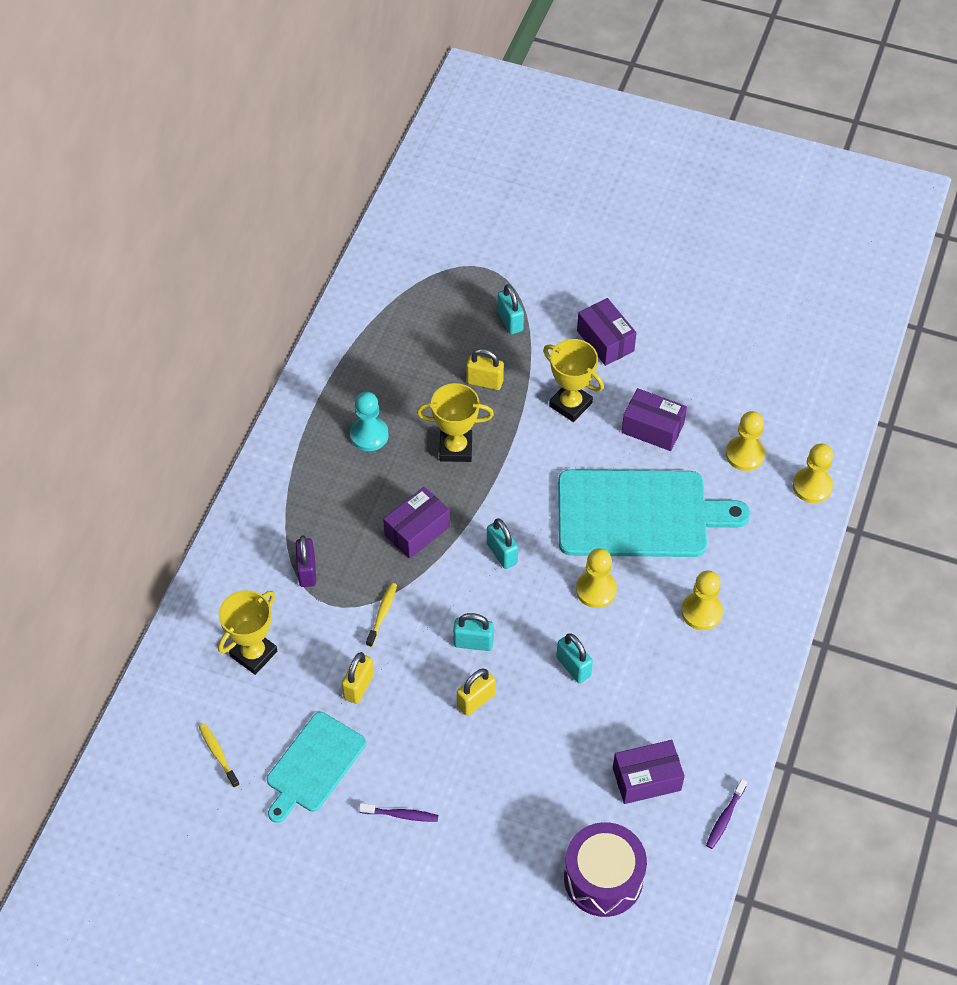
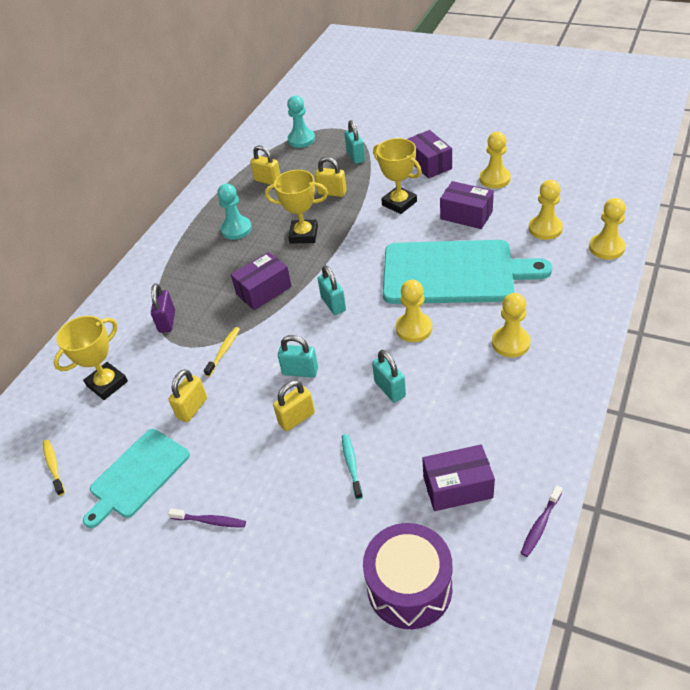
camera: 10 degrees right, 10 degrees down
(398, 356) = (268, 181): none -> yellow padlock
(434, 285) = (301, 139): none -> turquoise pawn
(539, 754) = (351, 465): none -> turquoise toothbrush
(687, 372) = (495, 179): none -> yellow pawn

